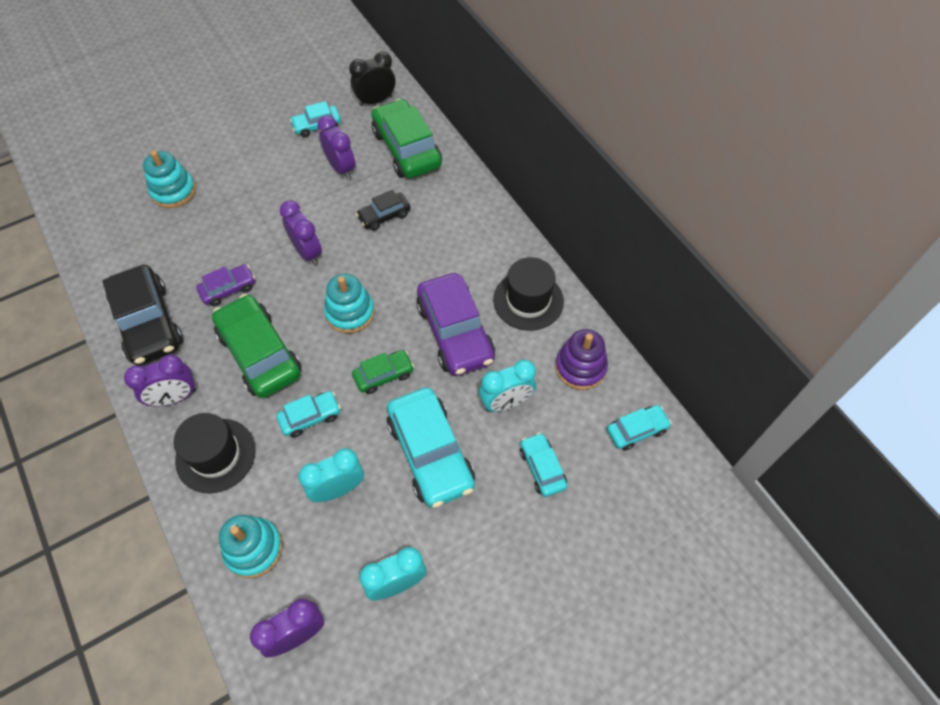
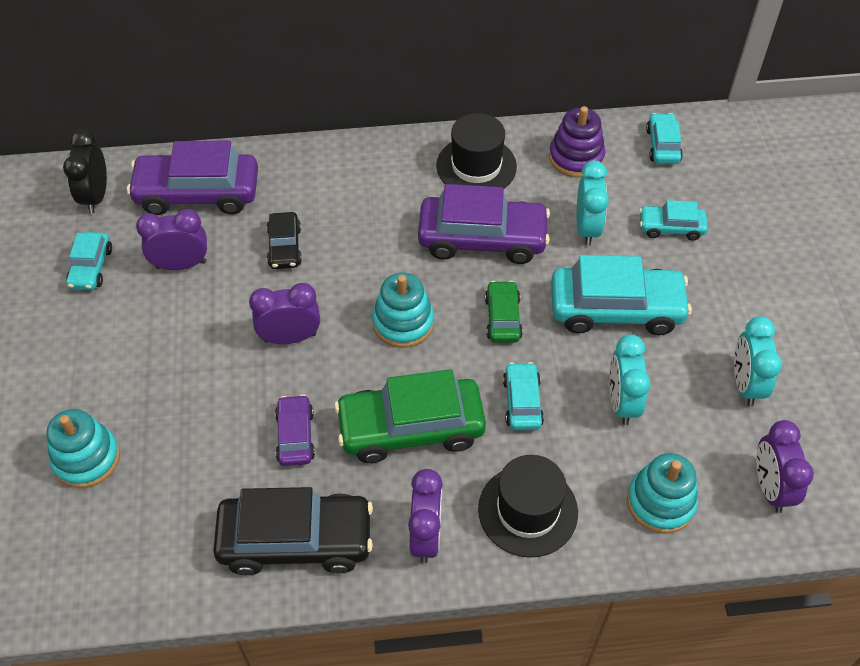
camera: 65 degrees left, 5 degrees down
(406, 149) = (197, 193): green car -> purple car

